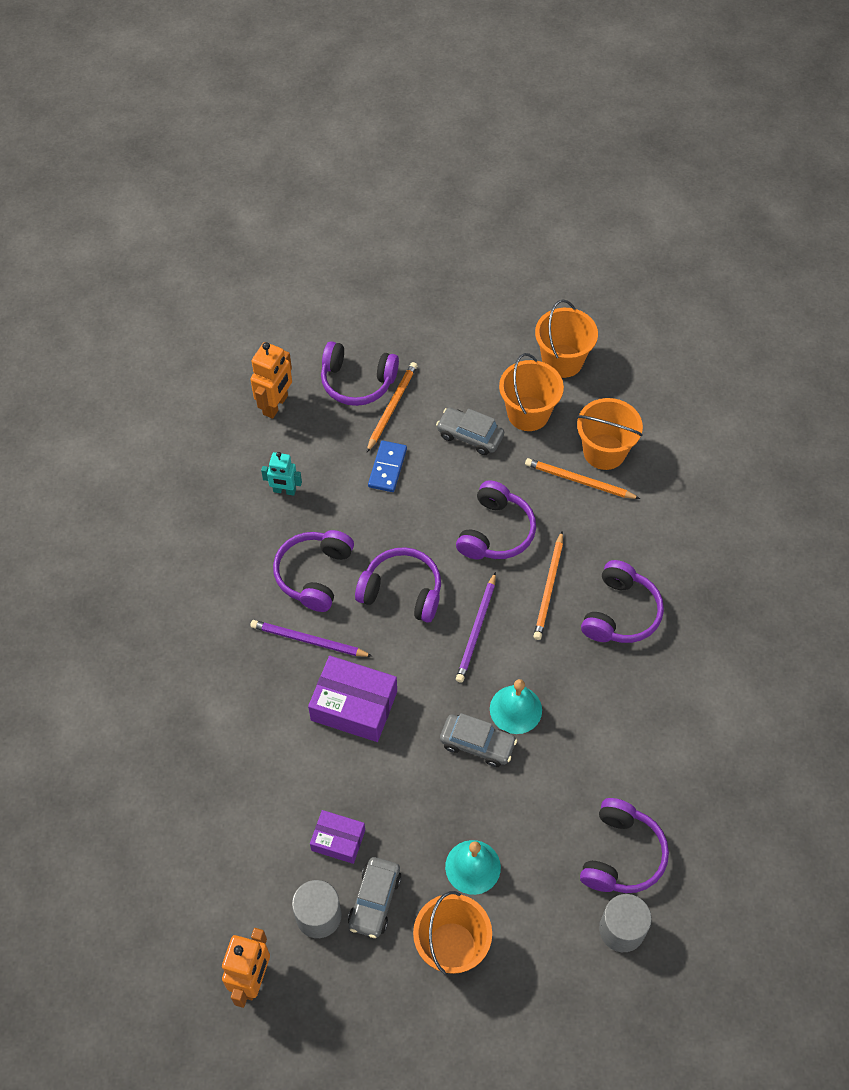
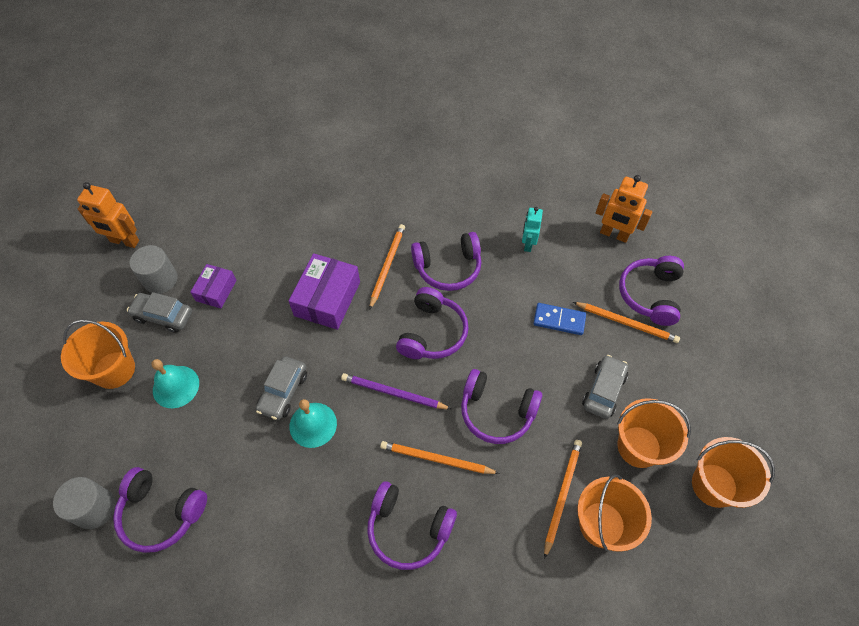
camera: 90 degrees right, 0 degrees up
(308, 640) = (387, 266): purple pencil -> orange pencil
(314, 574) = (448, 268): purple headphones -> purple headphones turned 150 degrees clockwise

